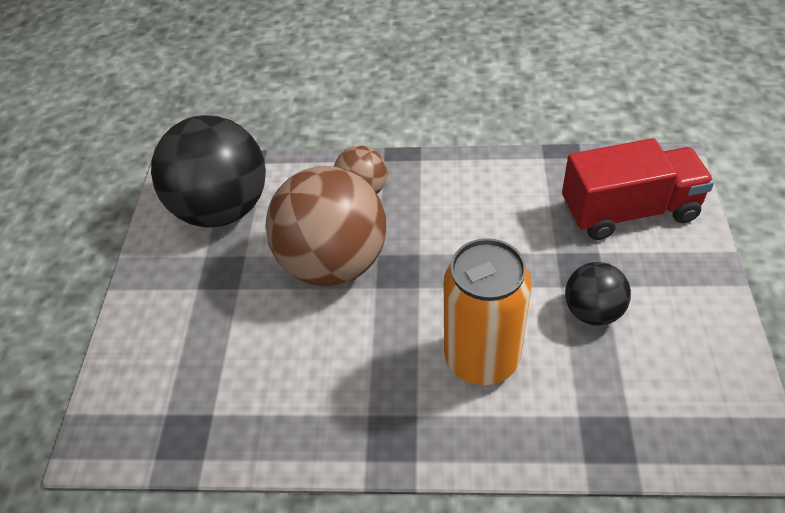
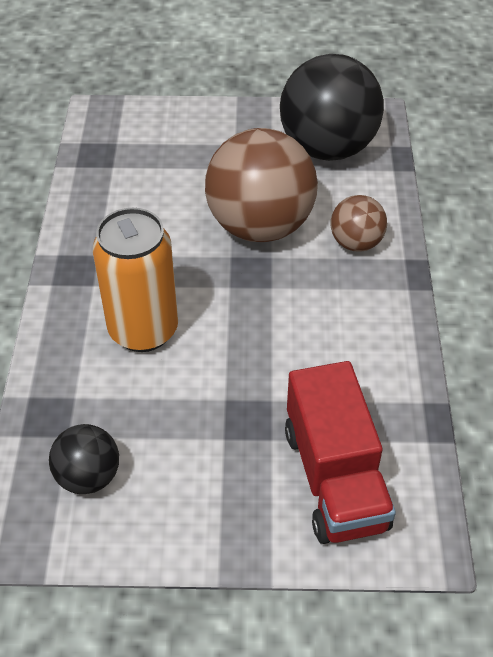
camera: 85 degrees right, 0 degrees up
(592, 311) = (190, 422): black ball -> black ball (88, 476)

